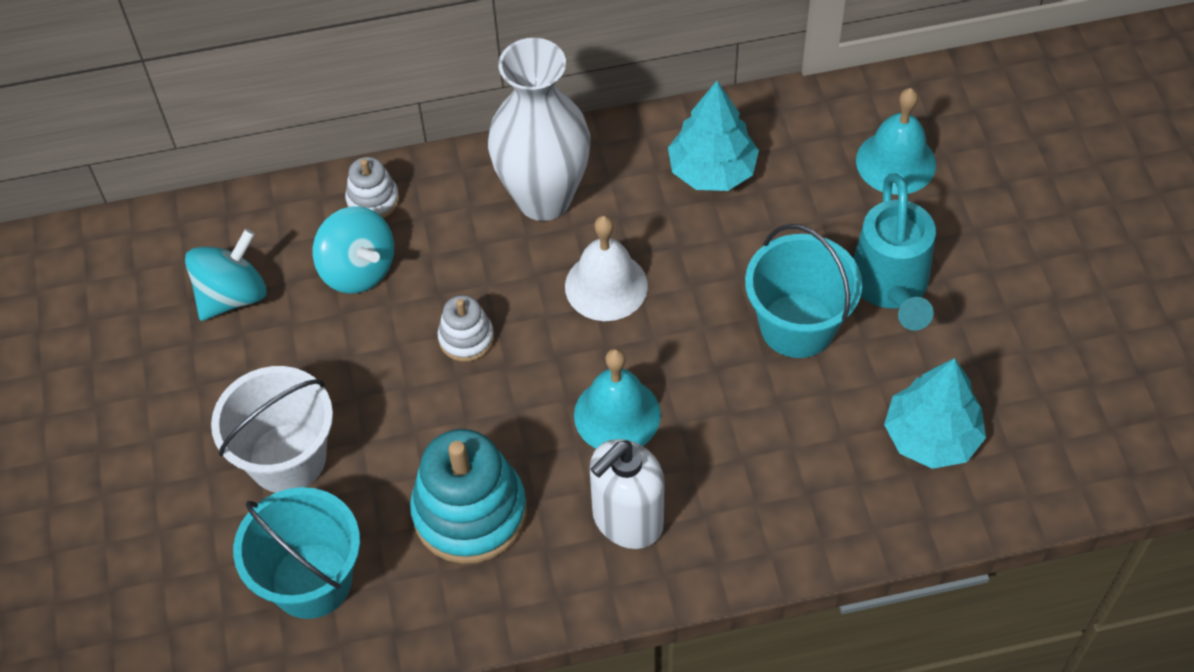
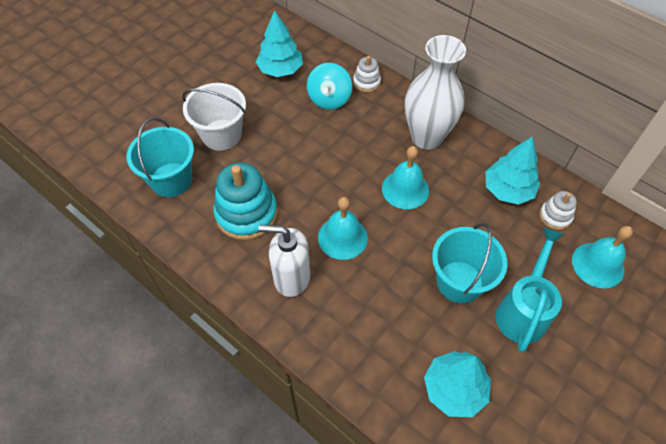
camera: 50 degrees right, 0 degrees up
(232, 295) = (280, 70): turquoise spinning top -> turquoise tree
(466, 338) = (330, 156): white stacking toy -> white stacking toy (555, 216)
(606, 286) = (405, 189): white bell -> turquoise bell
(891, 287) = (523, 310): turquoise watering can -> turquoise watering can turned 150 degrees clockwise

